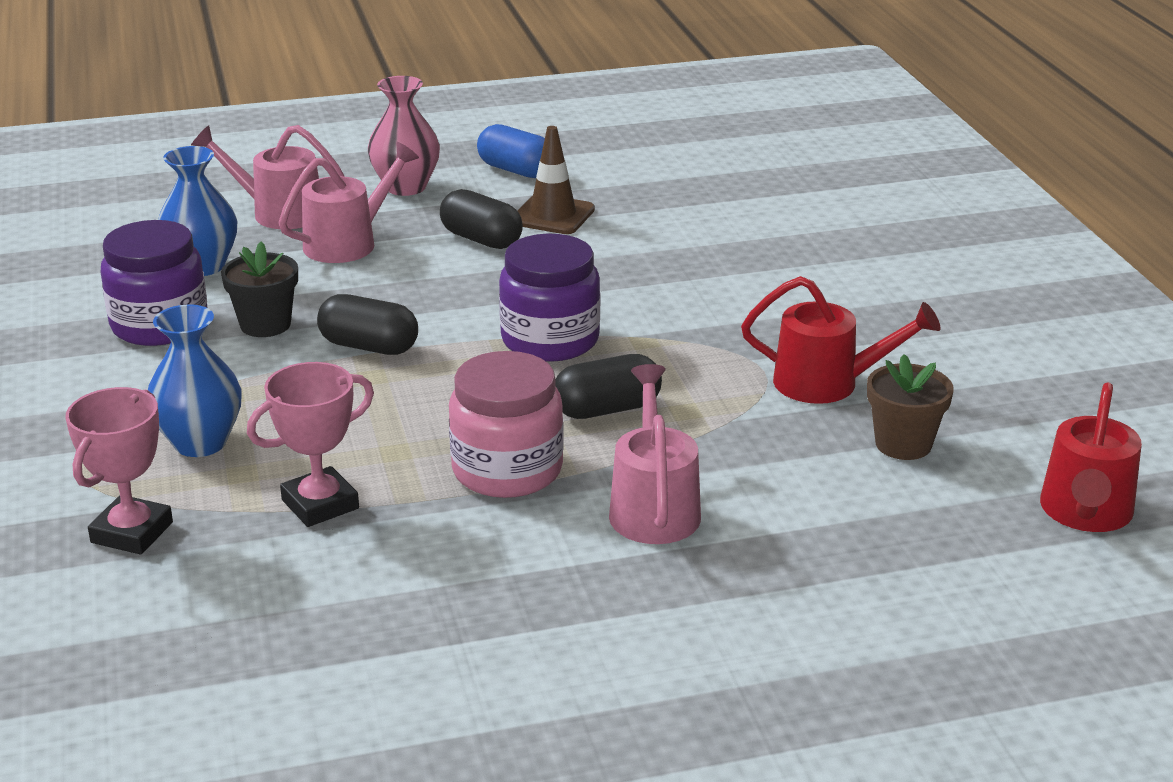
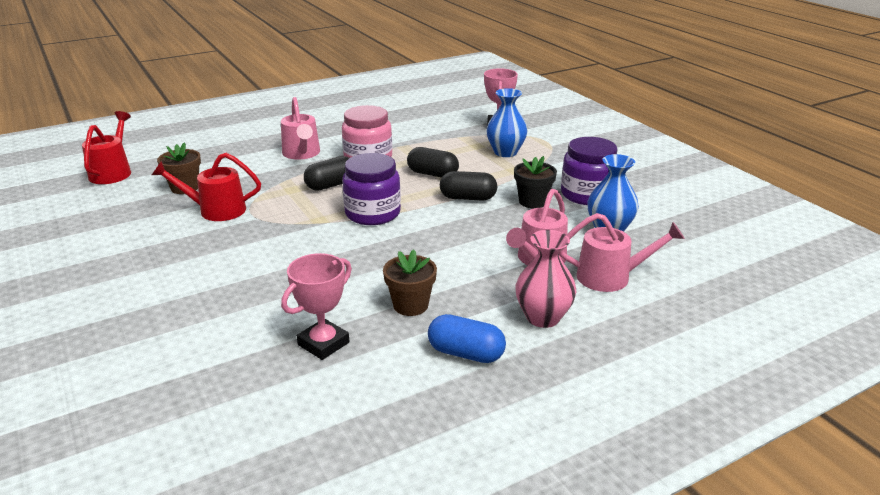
camera: 165 degrees right, 0 degrees up
(320, 504) = (437, 140): pink trophy -> pink trophy (323, 343)
(481, 239) = (451, 275): black capsule -> black capsule (432, 174)
(553, 215) = (410, 305): brown traffic cone -> brown flower pot

